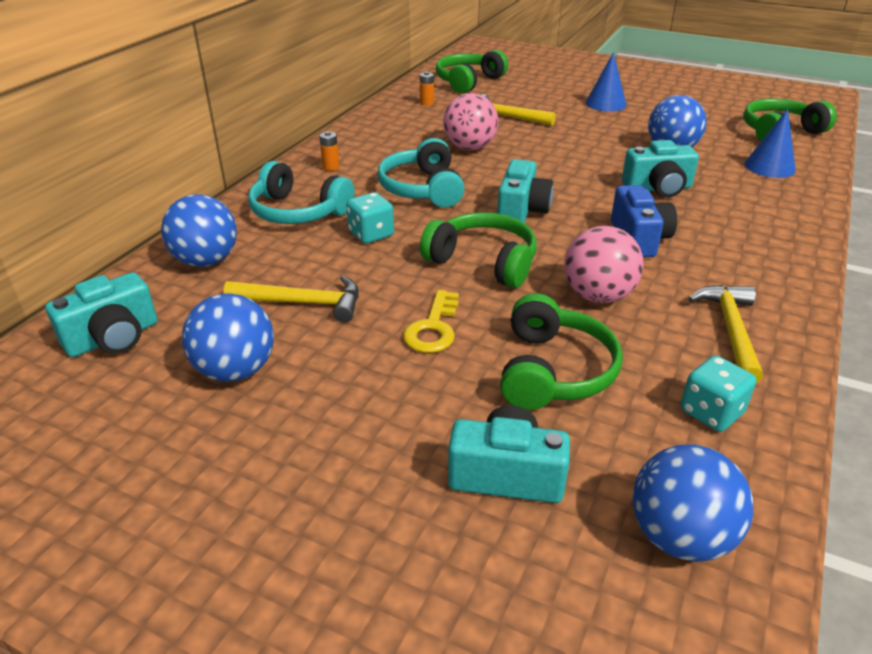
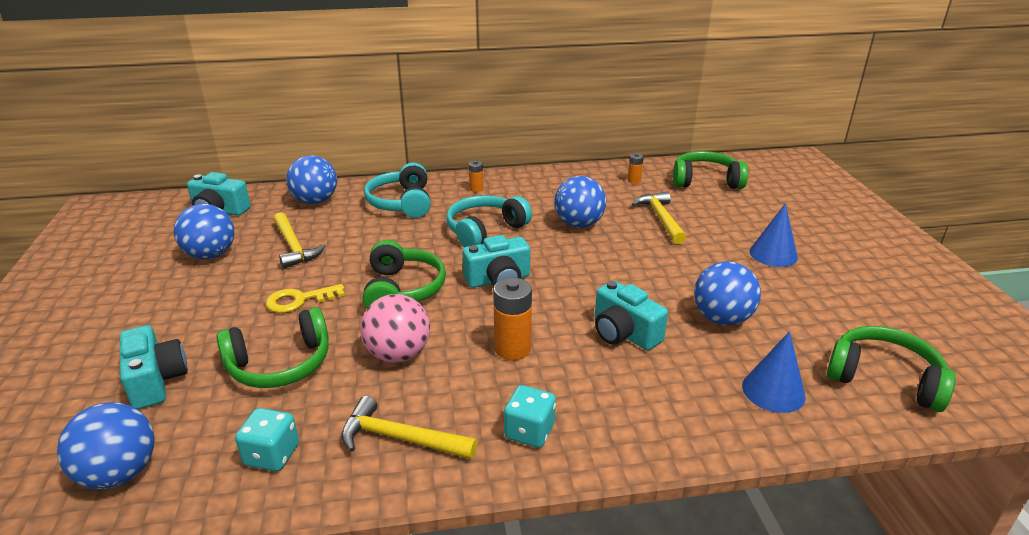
camera: 55 degrees right, 5 degrees down
(371, 234) = (398, 236): turquoise dice -> turquoise dice (529, 431)
(470, 147) = (579, 224): pink ball -> blue ball
(639, 239) = (512, 349): blue camera -> orange battery
(730, 330) = (400, 438): yellow hammer -> yellow hammer turned 135 degrees counterclockwise

